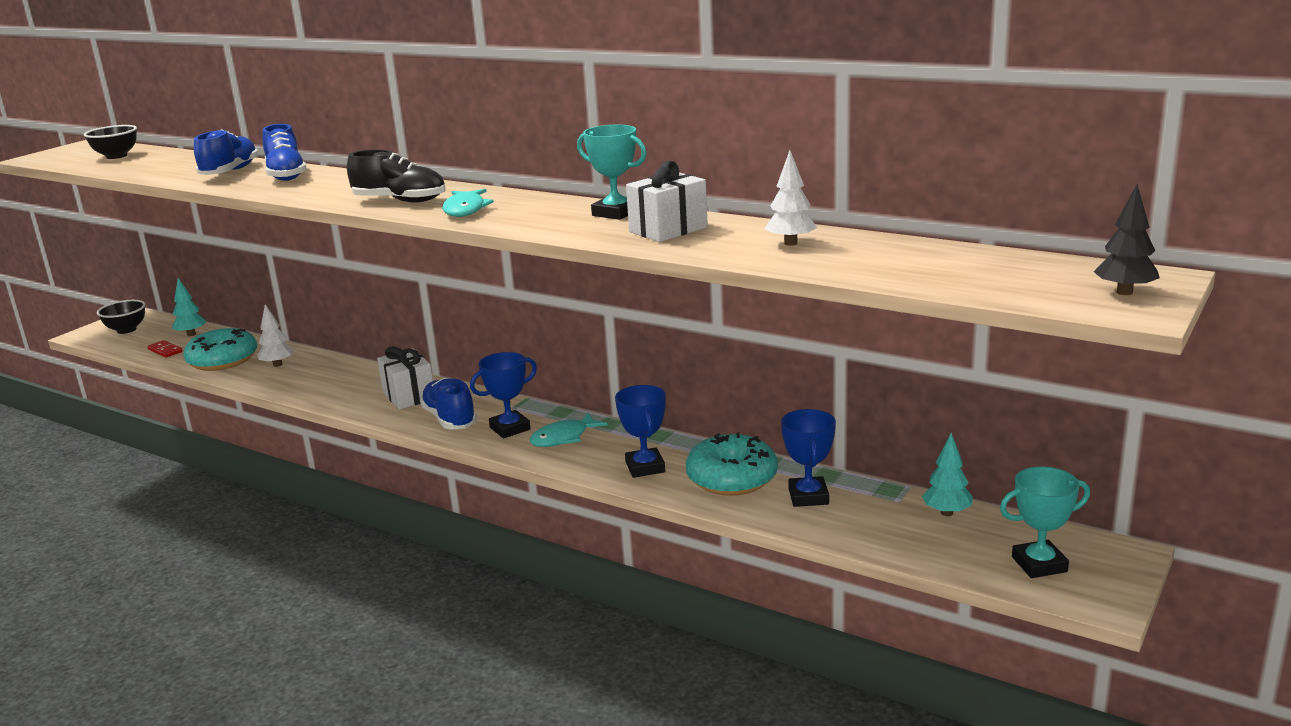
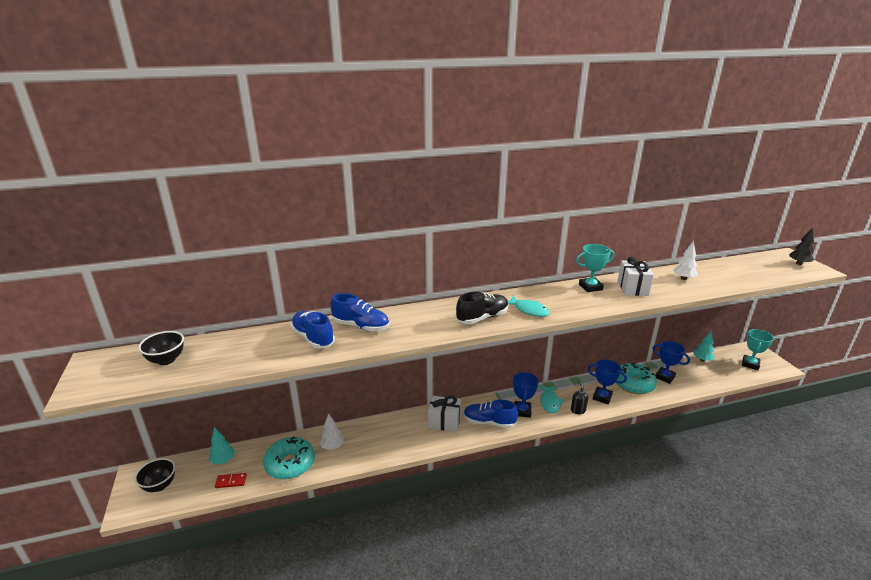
camera: 50 degrees left, 5 degrees up
(576, 462) = (578, 410): none -> black soap dispenser

